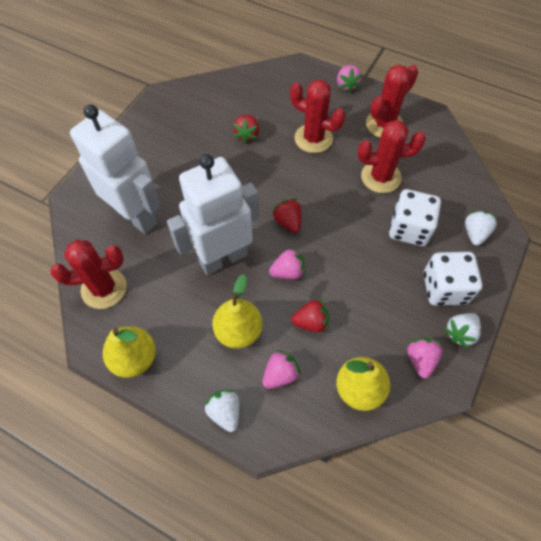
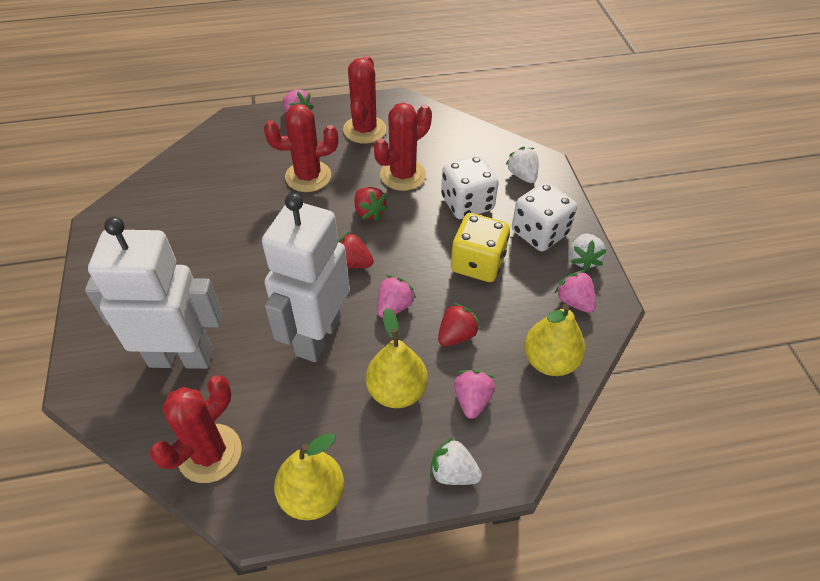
camera: 40 degrees left, 10 degrees down
(247, 135) = (235, 209): red strawberry -> red strawberry (369, 212)
(374, 280) = (477, 263): none -> yellow dice

